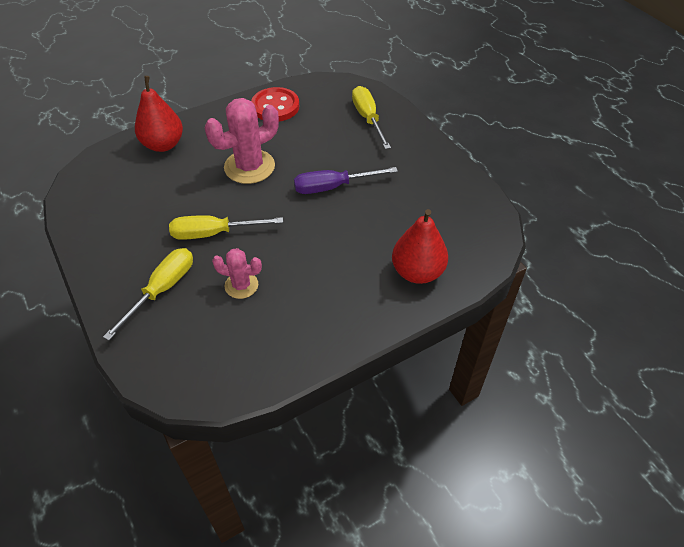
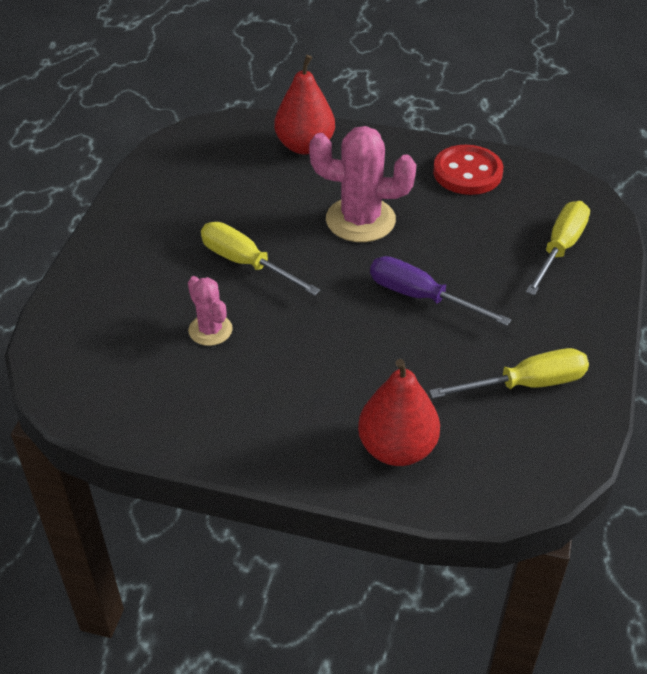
camera: 45 degrees right, 5 degrees down
(162, 290) = (141, 283): yellow screwdriver -> yellow screwdriver (526, 384)

